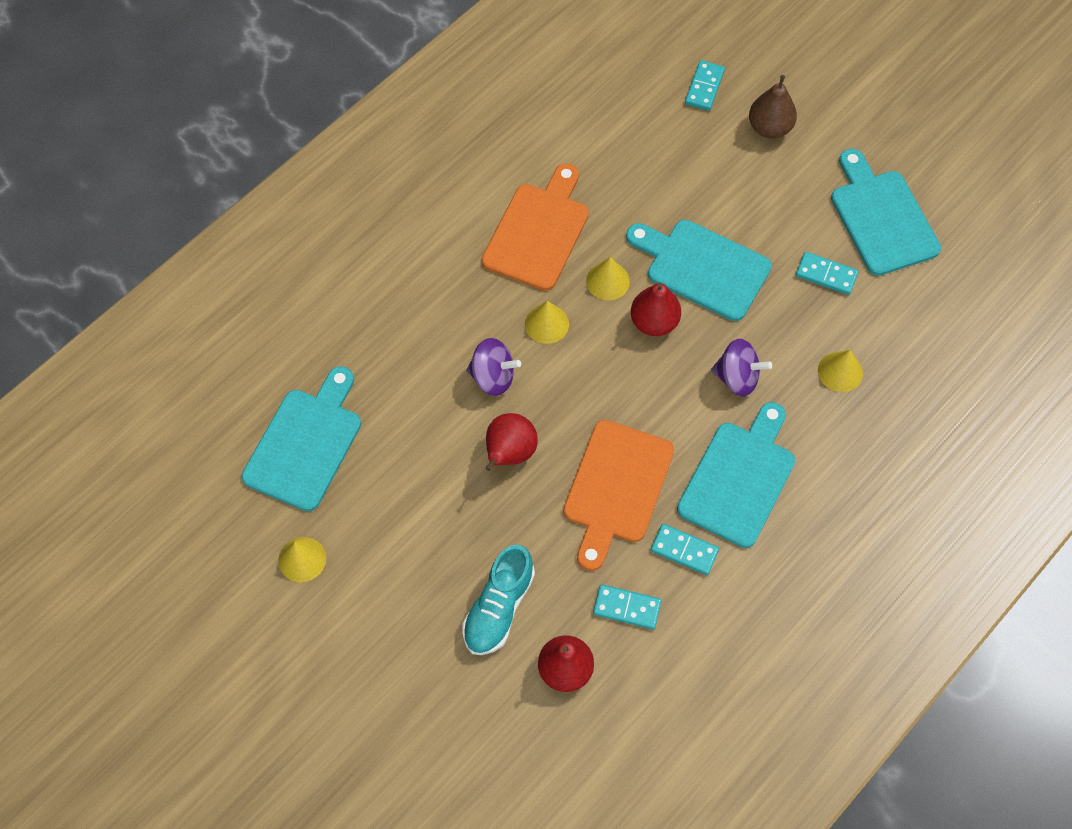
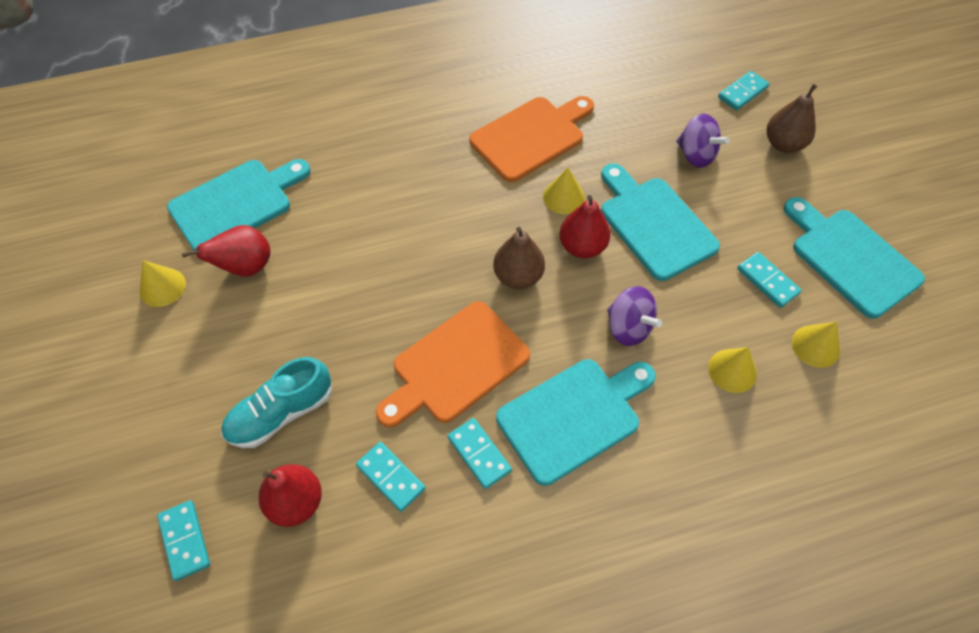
camera: 30 degrees right, 5 degrees down
(493, 377) = (416, 225): purple spinning top -> purple spinning top (696, 155)
(498, 748) = (185, 540): none -> turquoise domino
(509, 453) = (386, 290): red pear -> red pear (245, 267)
(546, 324) = (489, 206): yellow cone -> yellow cone (815, 346)
(616, 379) = (518, 276): none -> brown pear
(881, 218) = (851, 258): turquoise cutting board -> turquoise cutting board turned 45 degrees counterclockwise

